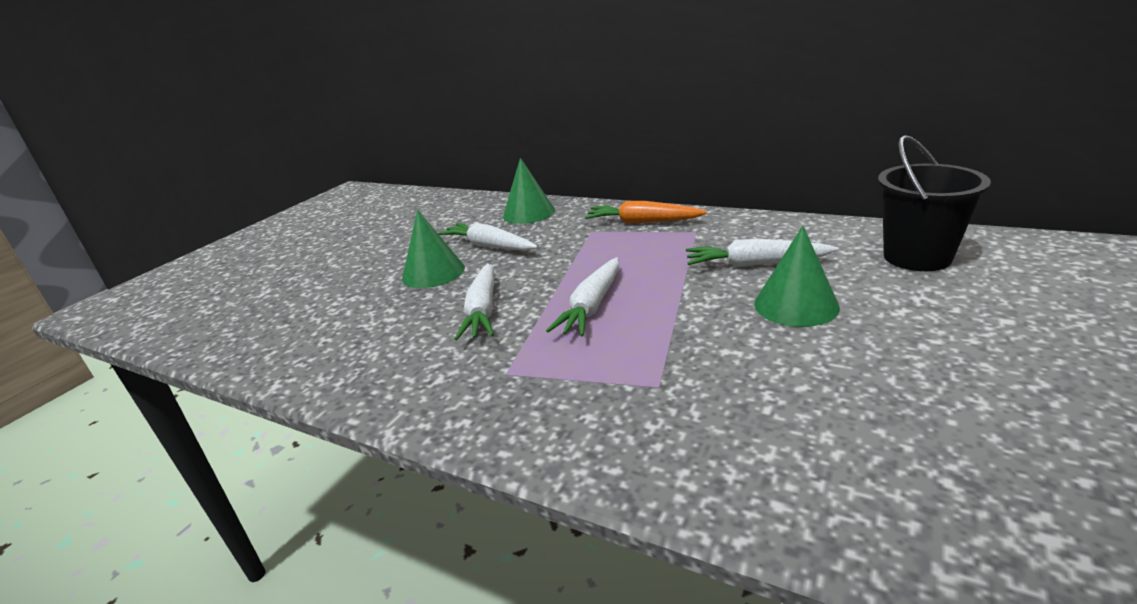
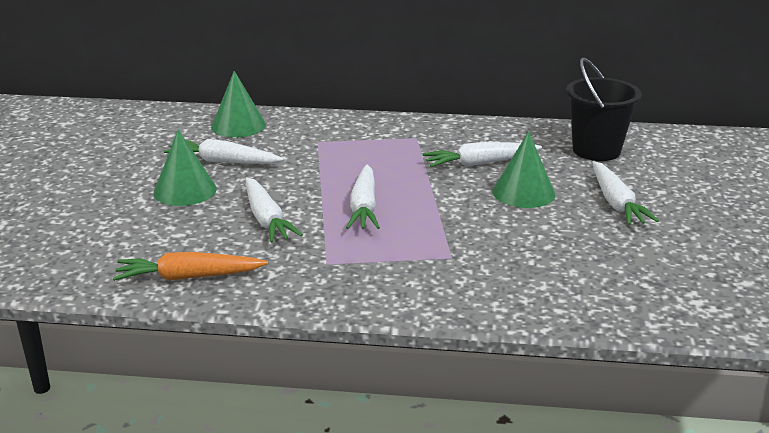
camera: 25 degrees left, 0 degrees up
(642, 222) = (363, 130): orange carrot -> orange carrot (189, 277)
(928, 331) = (616, 203): none -> white carrot

